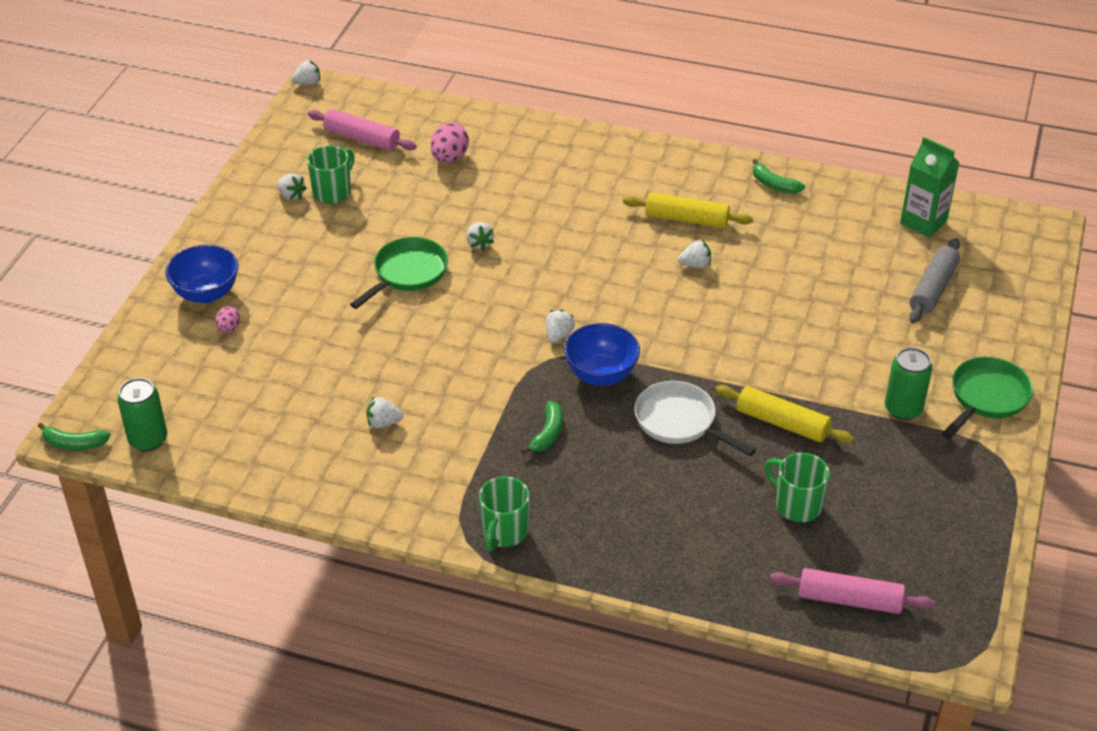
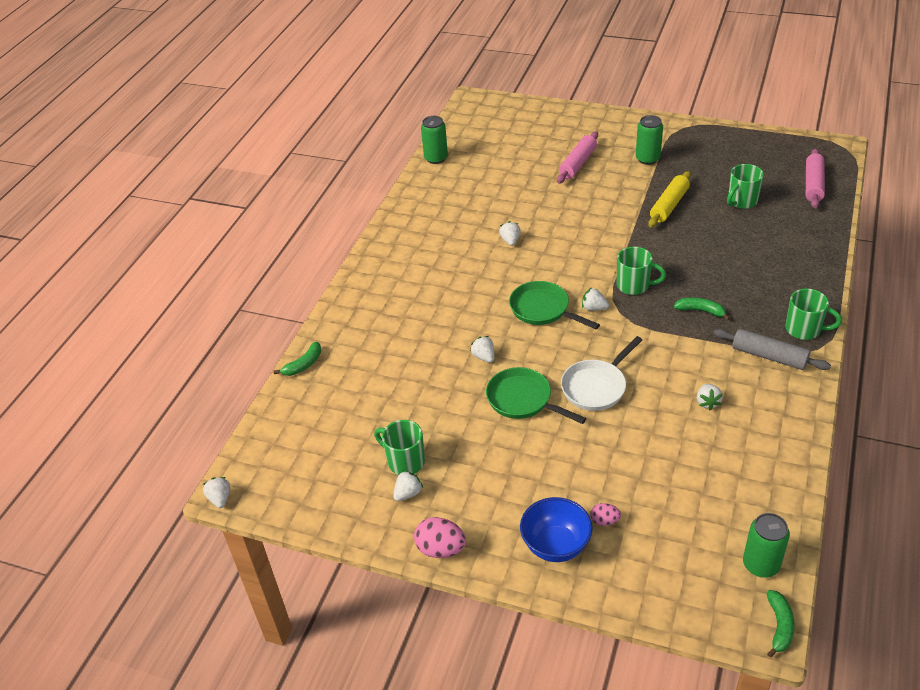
camera: 85 degrees left, 0 degrees up
(362, 139) = (324, 446): pink rolling pin -> pink rolling pin (578, 164)
(449, 158) = (363, 382): pink egg -> pink egg (441, 549)
(479, 244) = (484, 357): white strawberry -> white strawberry turned 105 degrees counterclockwise
(601, 374) = (634, 286): blue bowl -> green mug
(679, 421) = (676, 249): white pan -> white pan (596, 386)
(686, 219) = (457, 245): yellow rolling pin -> none
(774, 185) = (419, 203): green banana -> green banana (303, 365)
(880, 196) = (436, 158): none -> green can
(923, 222) = (465, 143): green carton -> none
(933, 289) = (533, 142): grey rolling pin -> grey rolling pin (769, 356)
(987, 397) = (632, 129): green pan -> green pan (543, 309)

